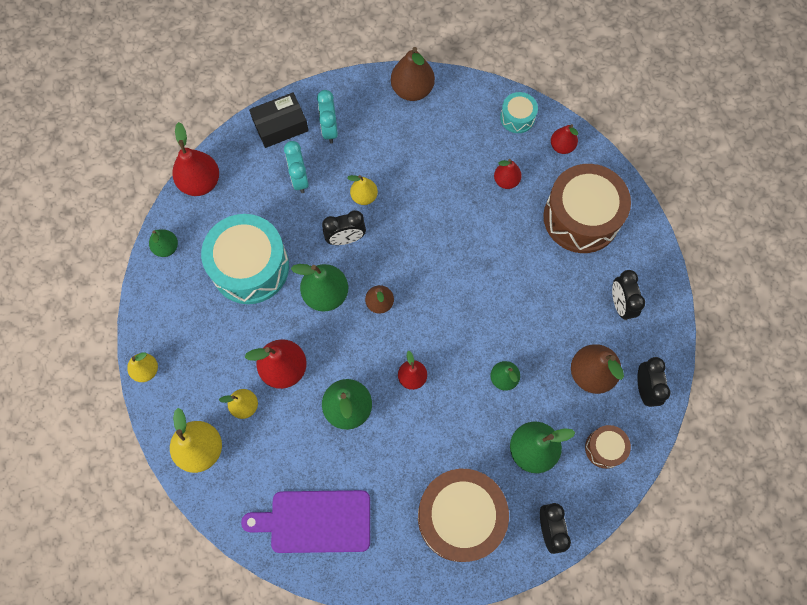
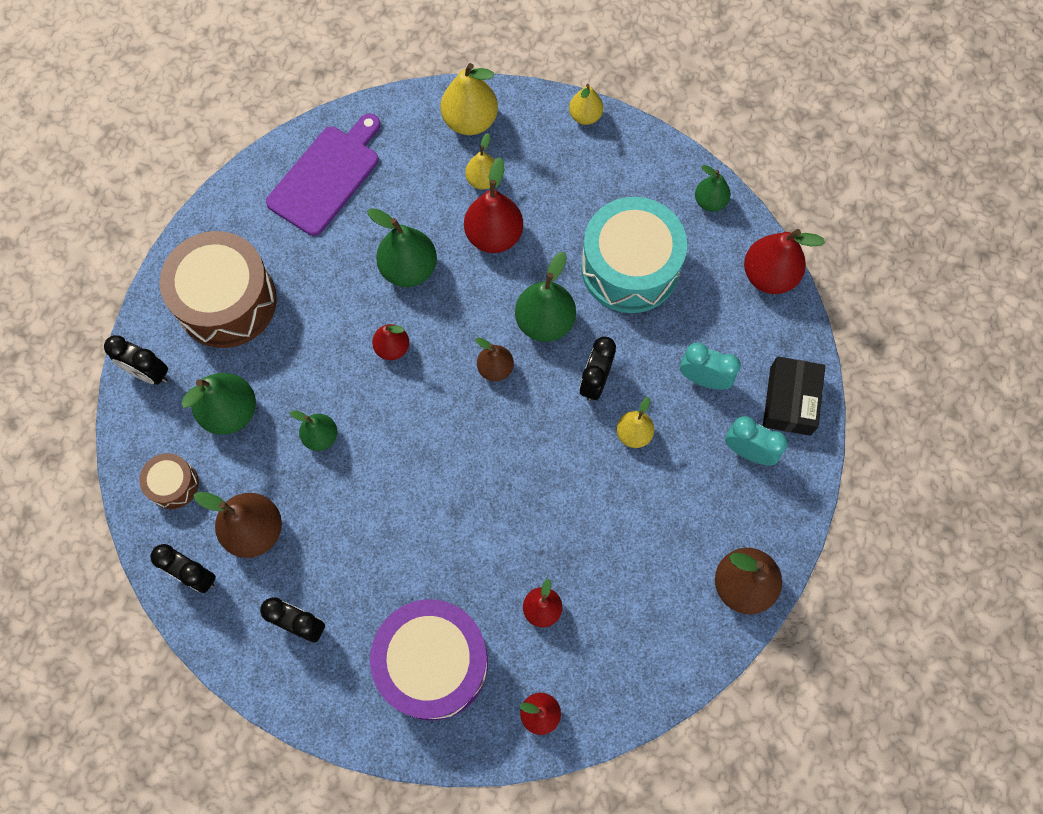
camera: 125 degrees right, 0 degrees up
(517, 118) = (617, 688): turquoise drum -> none
(581, 217) = (433, 663): brown drum -> purple drum

